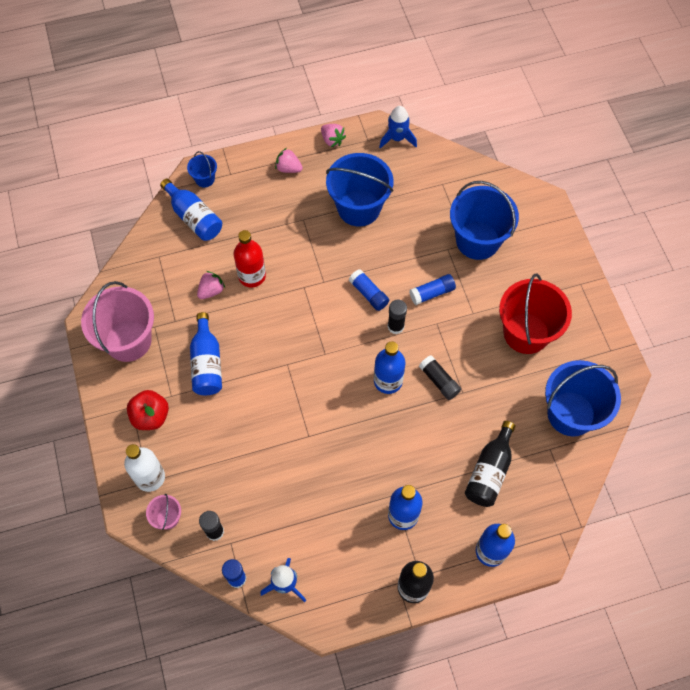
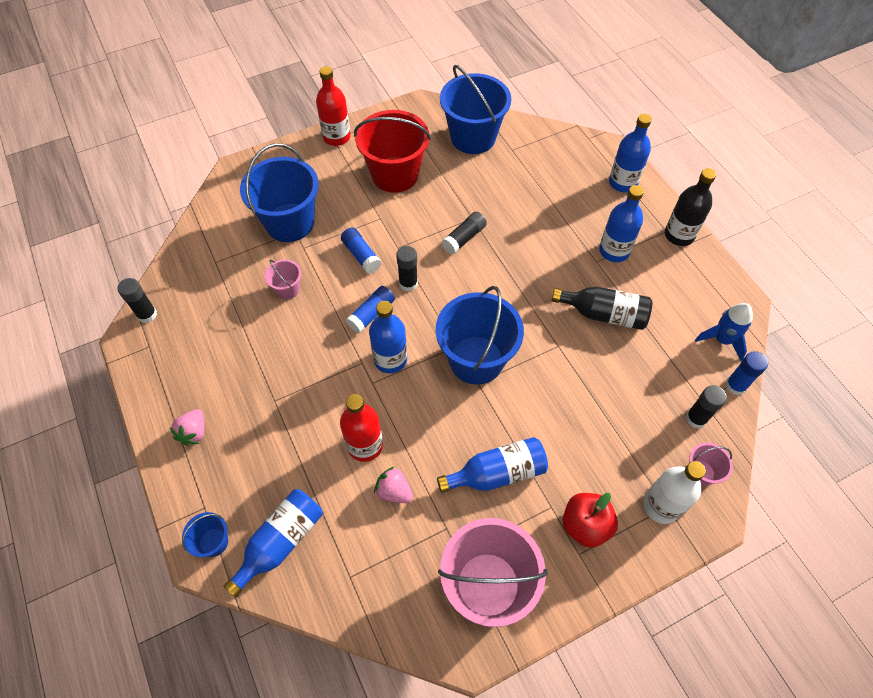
camera: 100 degrees left, 5 degrees down
(332, 140) = (147, 387): pink strawberry -> none
(359, 208) = (253, 341): blue bucket -> blue bucket (476, 360)
(388, 381) = (475, 282): blue bottle -> blue bottle (390, 359)
(397, 138) = (147, 314): blue rocket -> black glue stick
(405, 234) = (287, 289): none -> pink bucket
(489, 471) = (548, 190): black bottle -> black bottle (604, 314)
(582, 287) = (336, 137): none -> red bottle

